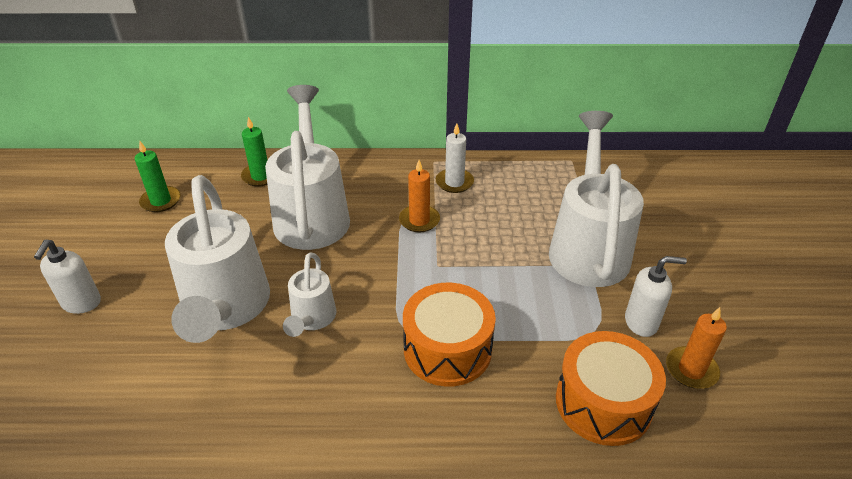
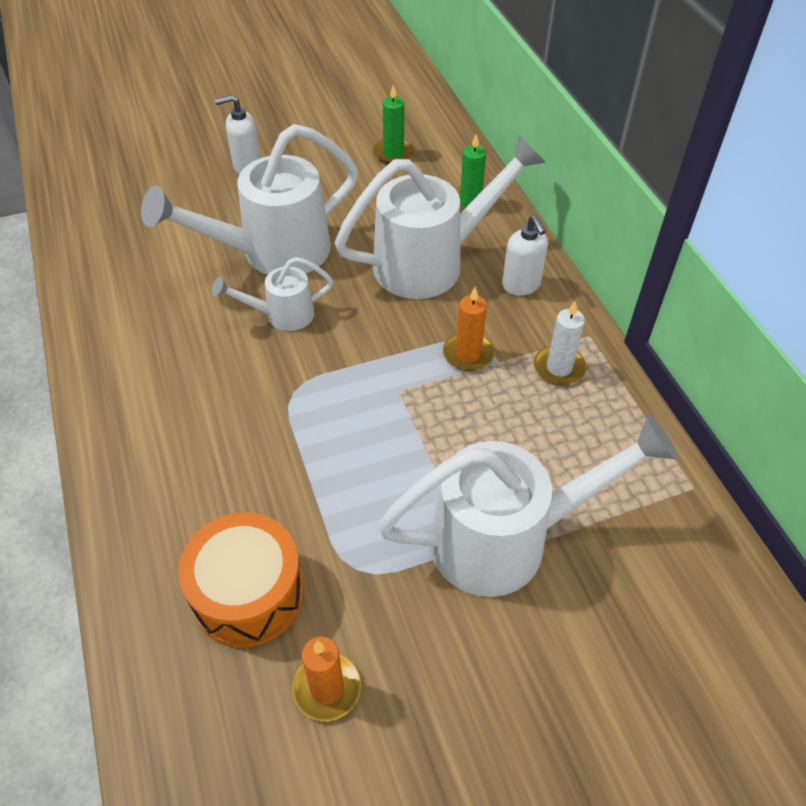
camera: 70 degrees right, 10 degrees up
(447, 349) = (279, 432): orange drum -> none
(641, 322) = (389, 621): white soap dispenser -> white soap dispenser (521, 285)

